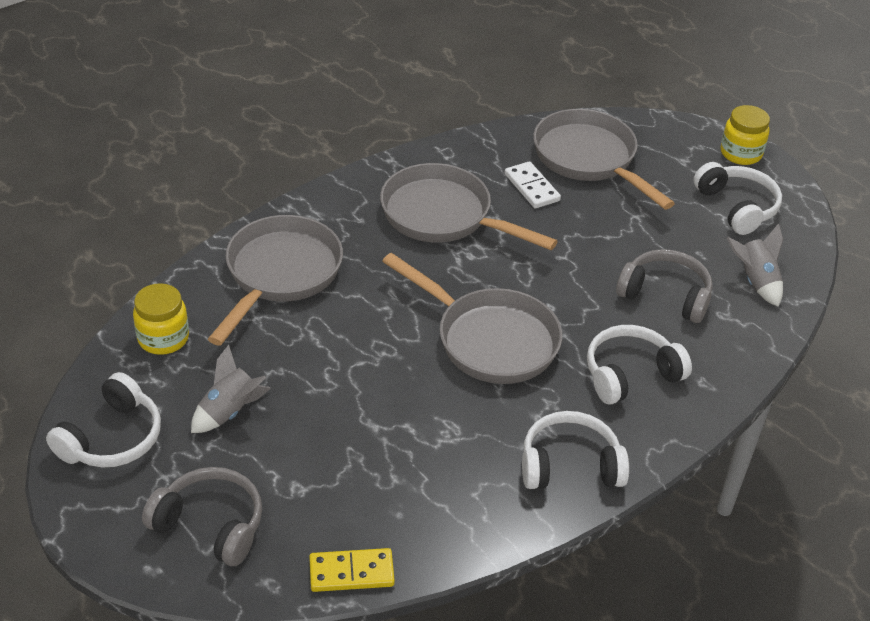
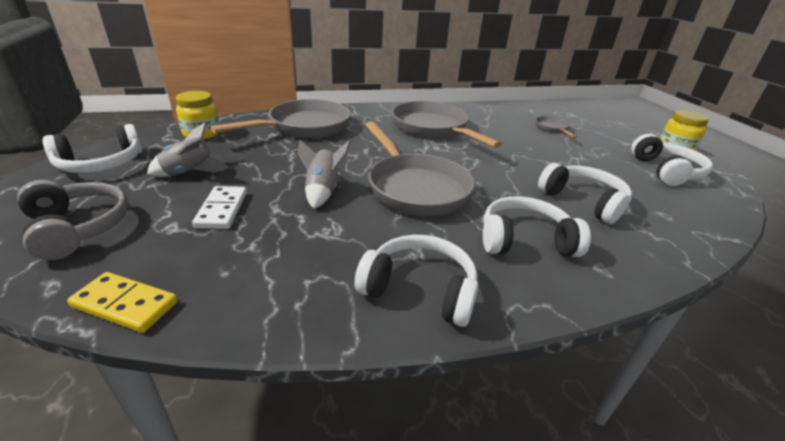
camera: 25 degrees right, 10 degrees down
(532, 187) = (503, 131): white domino -> white domino (222, 210)
(589, 159) = (552, 129): grey pan -> grey pan, size x0.46
(665, 295) = (583, 201): grey headphones -> white headphones
(755, 281) = (675, 214): grey rocket -> grey rocket (322, 191)

